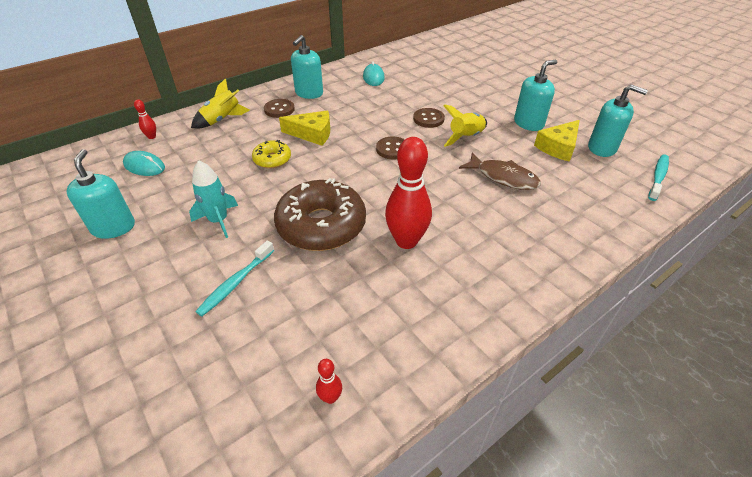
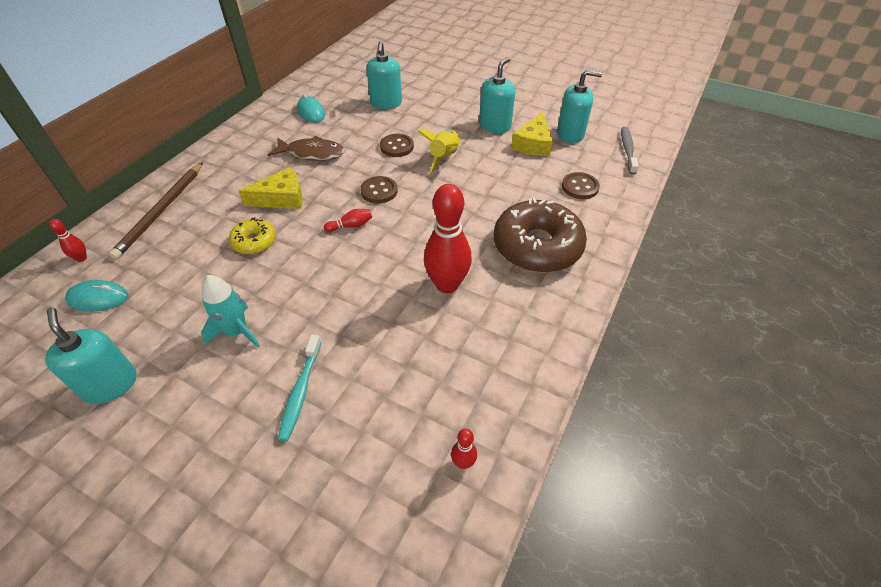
camera: 25 degrees left, 5 degrees up
(222, 120) = (161, 211): yellow rocket -> brown pencil
(279, 109) = (225, 179): brown button -> brown button (580, 187)
(309, 93) = (248, 150): turquoise soap dispenser -> turquoise soap dispenser (386, 103)
(321, 225) = (354, 298): brown donut -> brown donut (537, 246)
(353, 169) = (351, 226): none -> red bowling pin
(503, 177) = (500, 190): brown fish -> brown fish (312, 153)
(658, 177) = (627, 150): turquoise toothbrush -> grey toothbrush

